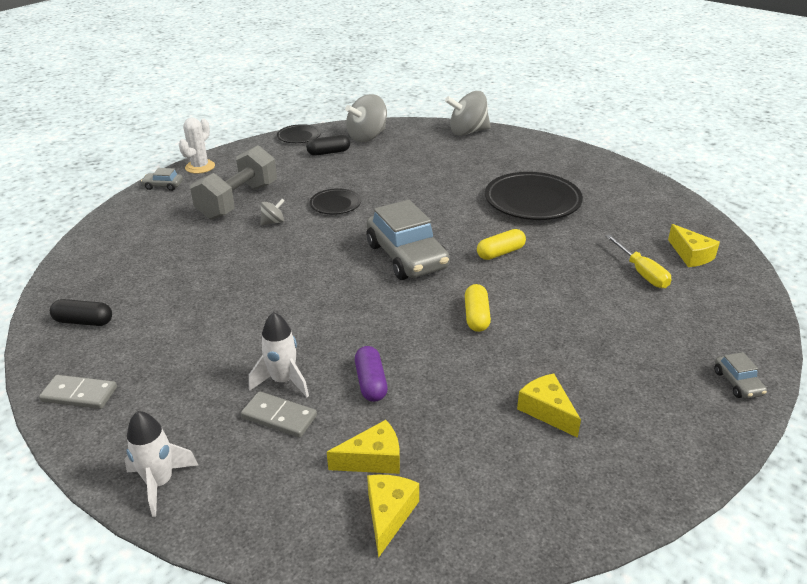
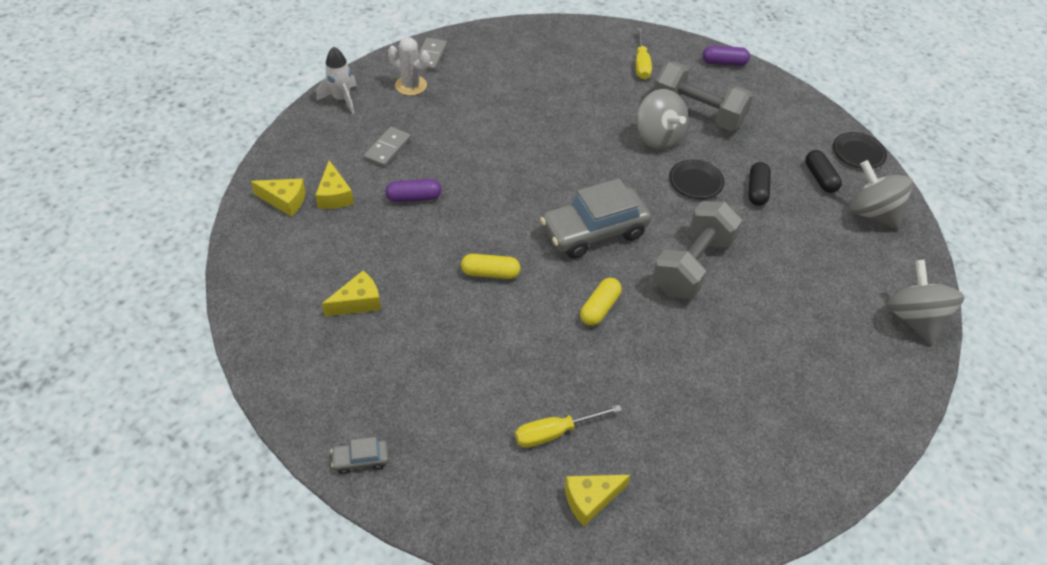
camera: 90 degrees right, 15 degrees up
(84, 321) = (510, 46): black capsule -> black capsule (757, 190)
(151, 230) = (641, 64): none -> yellow screwdriver
(163, 186) = (724, 63): grey car -> purple capsule
(200, 167) = (767, 83): white cactus -> white cactus (411, 85)
(273, 222) = (658, 138): grey spinning top -> grey spinning top, size x2.10
(283, 381) = (425, 150): white rocket -> none
(438, 209) = (692, 265): none -> grey dumbbell
(500, 253) = (599, 308): yellow capsule -> yellow capsule turned 60 degrees clockwise
(532, 201) = (717, 358): black plate -> none

